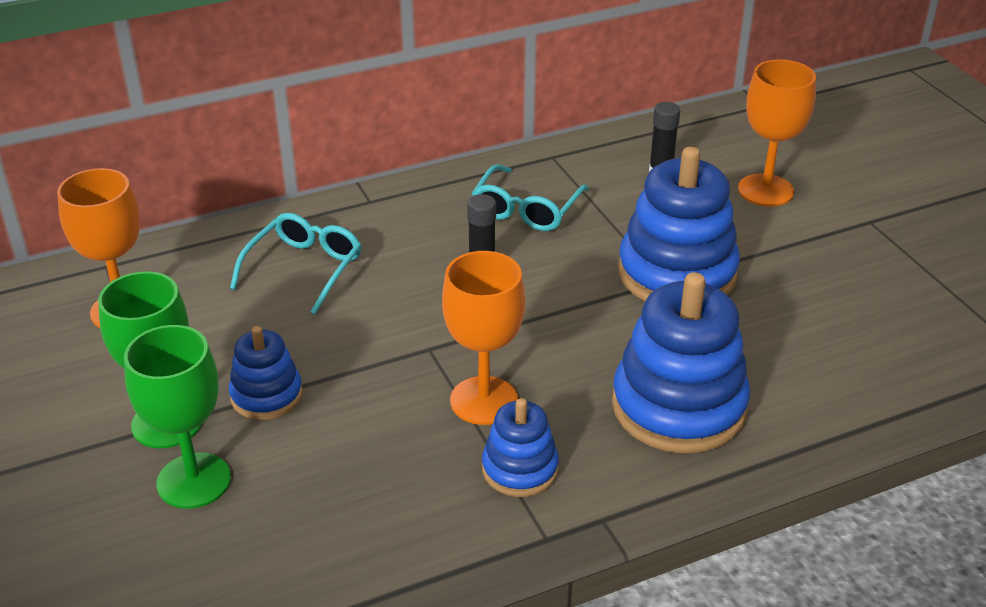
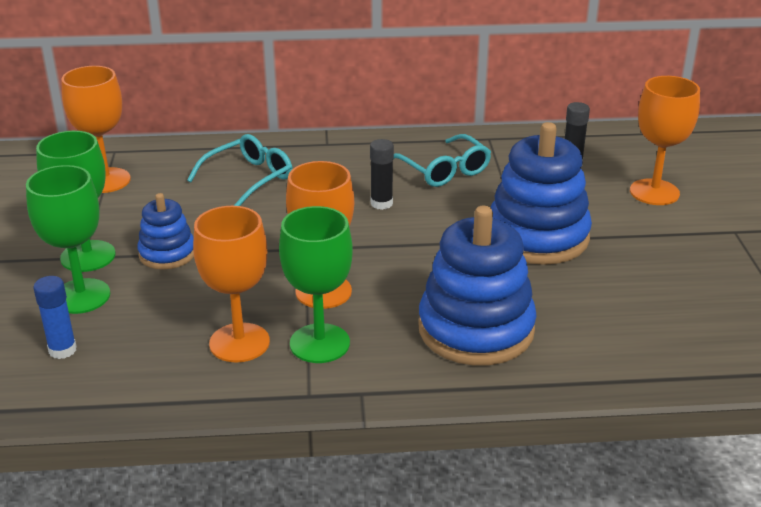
camera: 20 degrees right, 5 degrees down
(217, 560) = (62, 350): none -> blue glue stick
(427, 493) = (239, 343): none -> orange goblet
(520, 469) = (319, 343): blue stacking toy -> green goblet
(526, 209) = (444, 170): turquoise glasses -> turquoise glasses turned 75 degrees counterclockwise

